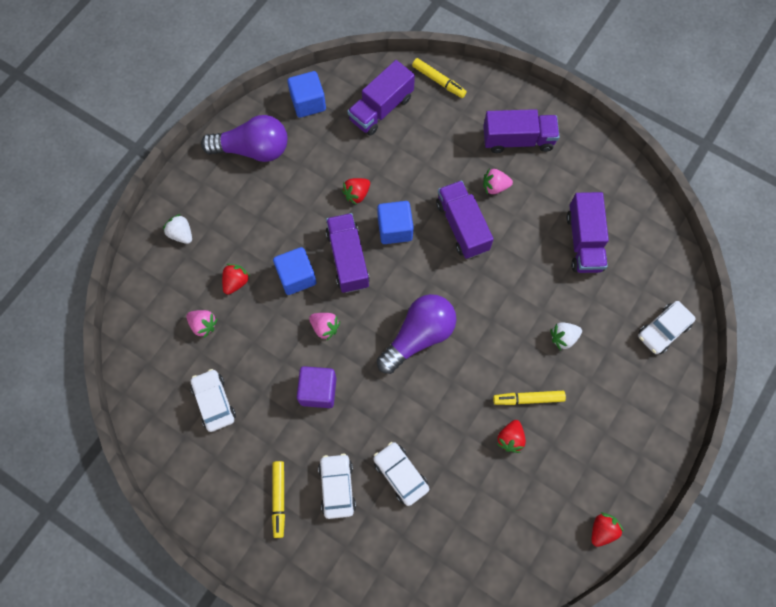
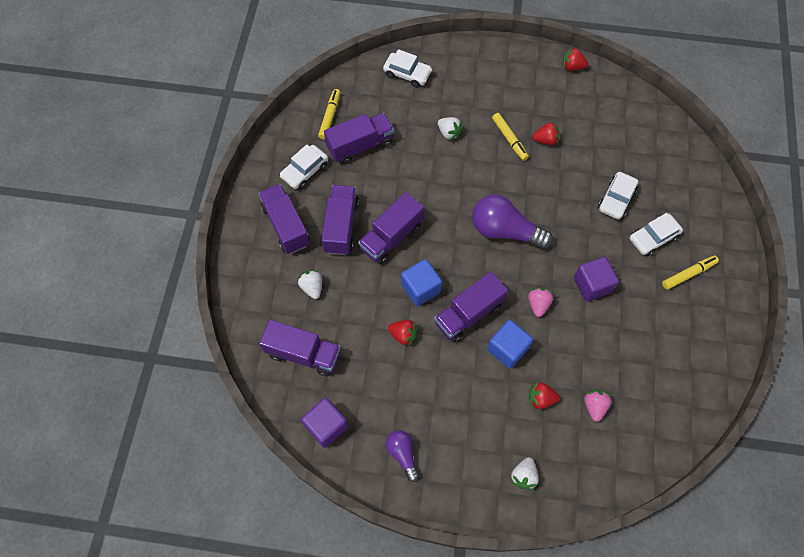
camera: 115 degrees left, 5 degrees down
(214, 402) = (651, 361): white car -> white car (305, 171)
(253, 149) = (402, 454): purple light bulb -> purple light bulb, size x0.55
(308, 103) = (326, 426): blue cube -> purple cube
(438, 81) = (250, 315): yellow marker -> yellow marker (330, 116)
(441, 138) = (312, 287): none -> white strawberry
(495, 187) = (341, 226): pink strawberry -> purple truck

